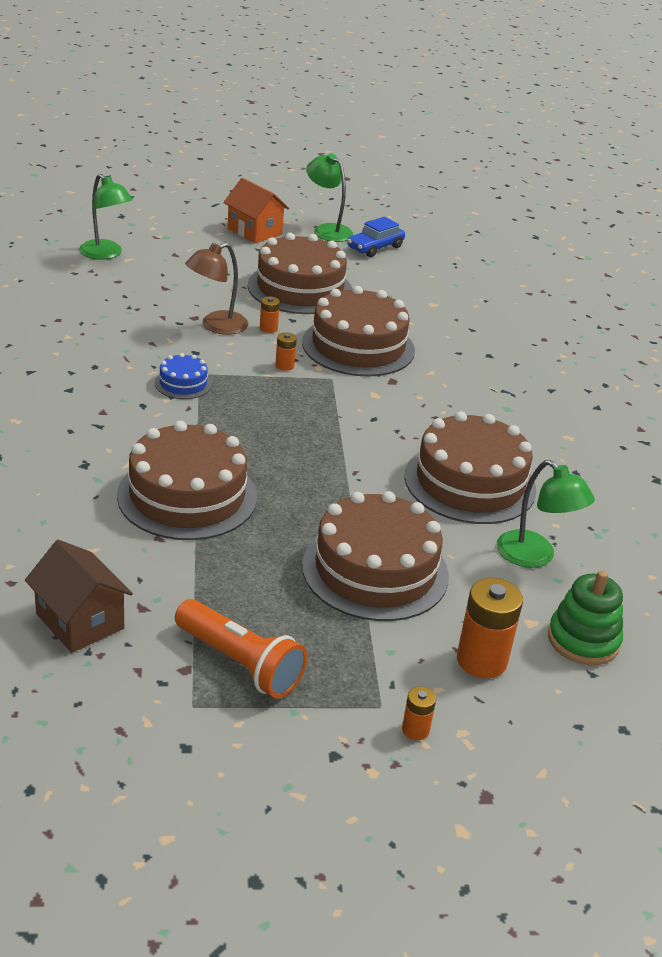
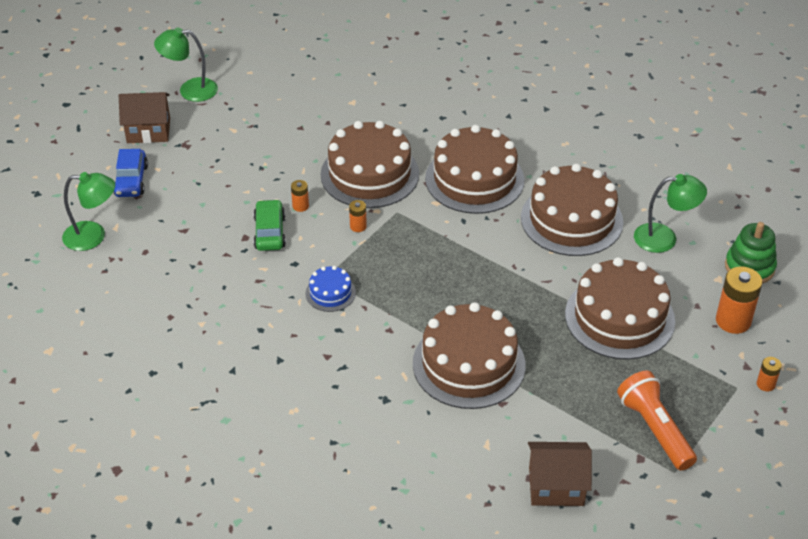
camera: 45 degrees left, 10 degrees up
(216, 326) = (269, 232): brown lamp -> green car
(240, 663) = (654, 429): orange flashlight -> orange flashlight turned 105 degrees counterclockwise
(254, 231) = (148, 131): orange house -> brown house
(300, 288) = (261, 157): brown cake -> brown cake (474, 179)
(375, 247) = (243, 81): blue car -> blue car (131, 180)

